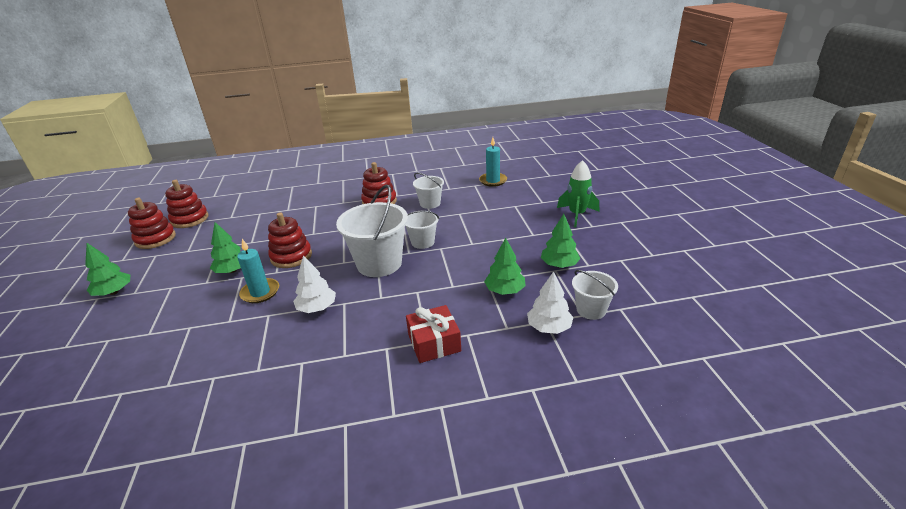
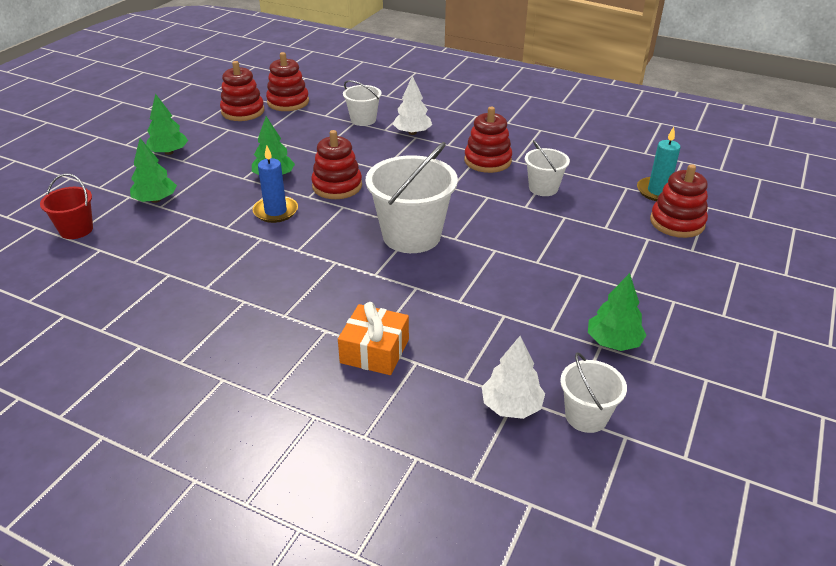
camera: 35 degrees right, 5 degrees up
(76, 390) = (76, 230): none -> red bucket
(260, 292) = (275, 211): turquoise candle -> blue candle
(317, 308) = (307, 254): white tree -> white tree (412, 133)
(423, 242) = (483, 233): white bucket -> white bucket (363, 120)
(434, 343) = (374, 351): red gift -> orange gift
(505, 290) = (510, 337): green tree -> green tree (155, 200)
(520, 192) = (677, 222): none -> red stacking toy
(577, 215) = (720, 290): green rocket -> none

